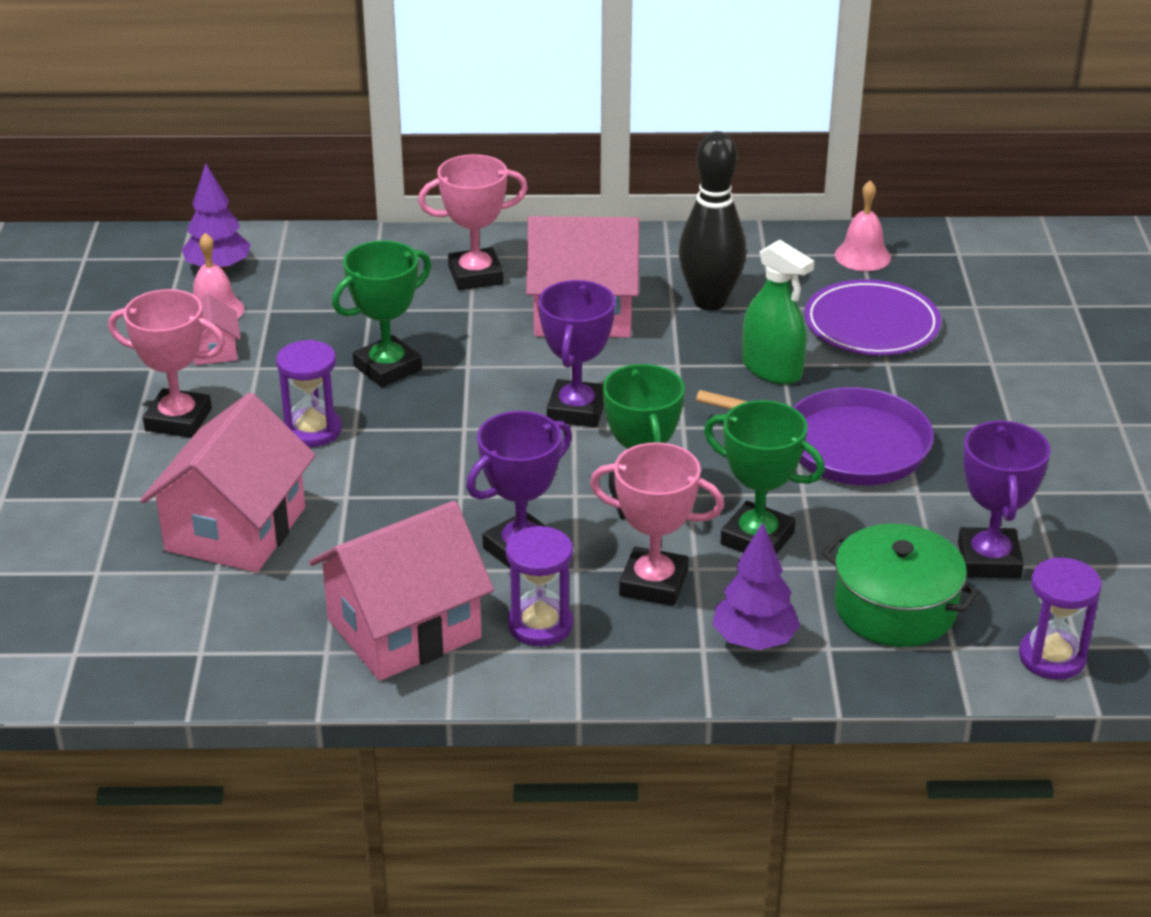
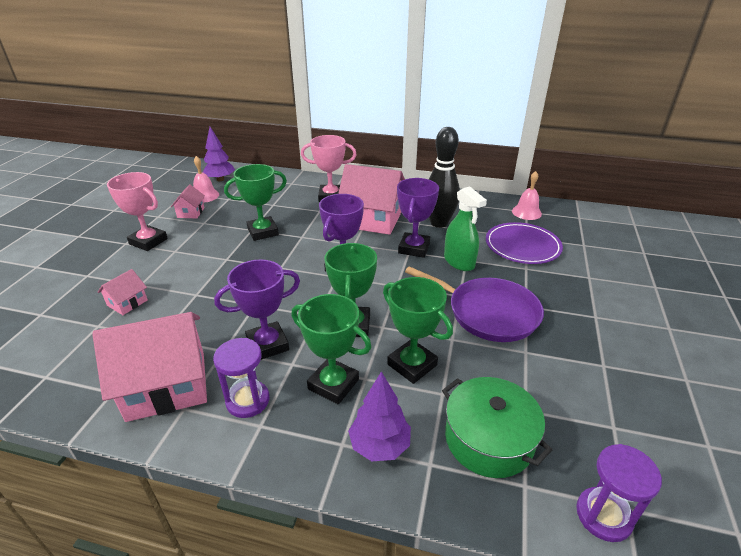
camera: 15 degrees right, 0 degrees up
(236, 529) = (127, 303): pink house -> pink house, size x0.46
(312, 430) = (205, 256): purple hourglass -> none
(653, 583) = (333, 384): pink trophy -> green trophy
(989, 560) = (565, 413): purple trophy -> purple trophy (414, 248)

